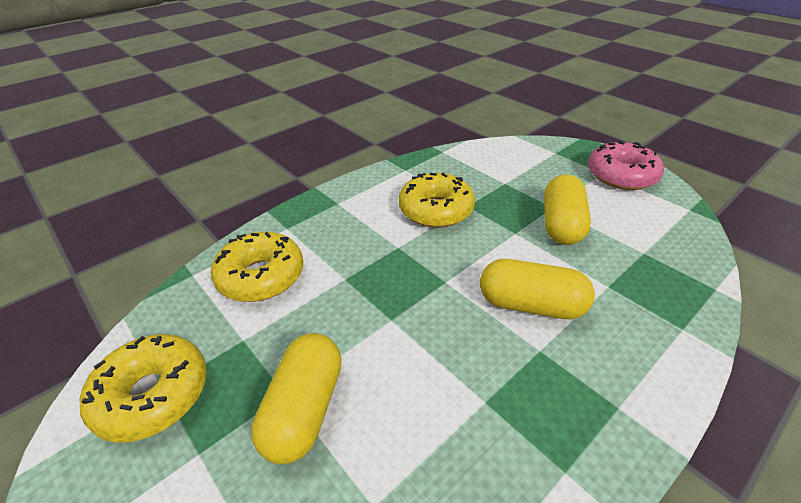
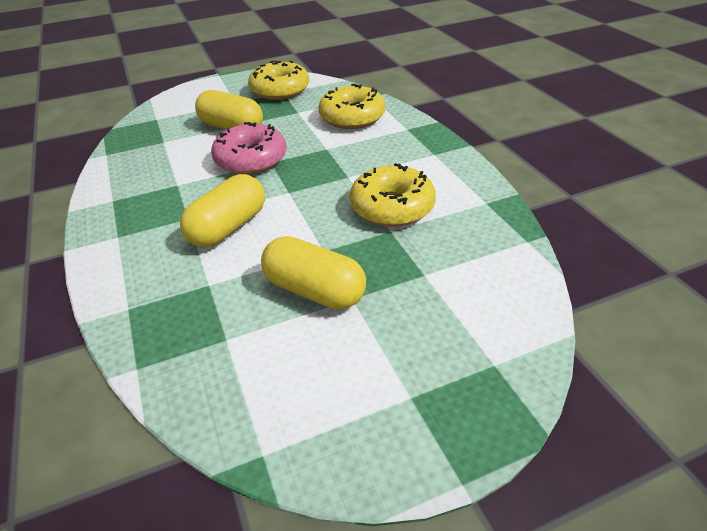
camera: 110 degrees right, 0 degrees up
(621, 175) = (390, 417): pink donut -> pink donut (251, 159)

